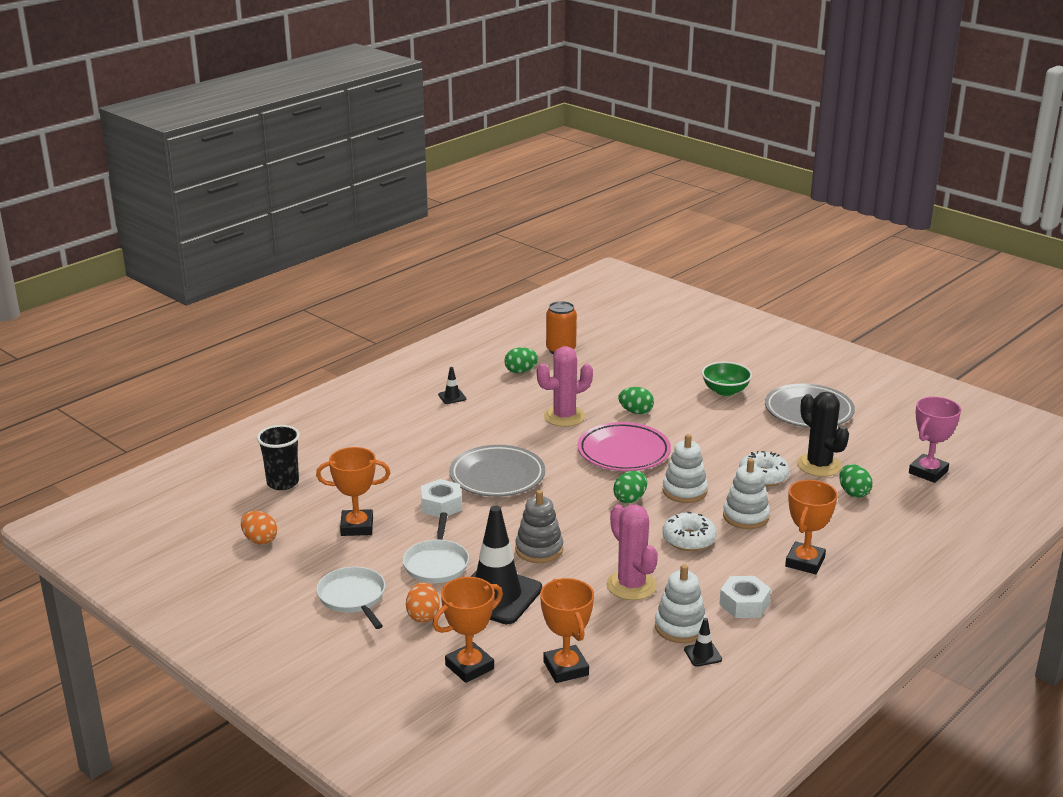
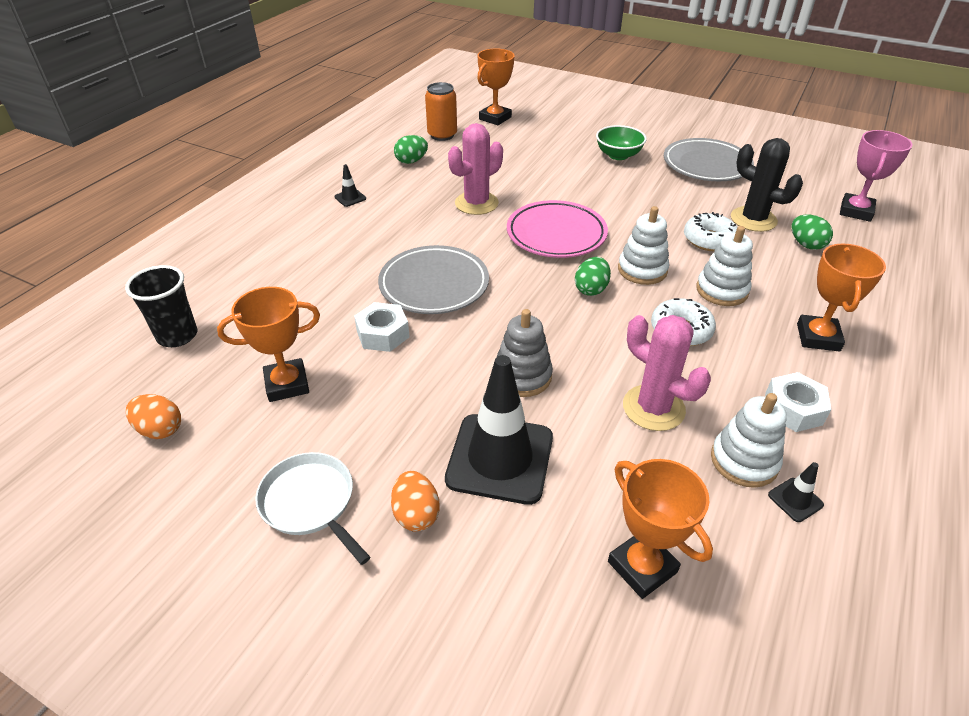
camera: 15 degrees left, 15 degrees up
(436, 564) = (406, 422): white pan -> none
(469, 667) = (512, 597): orange trophy -> orange trophy (495, 118)
(636, 412) = (545, 188): green egg -> none

